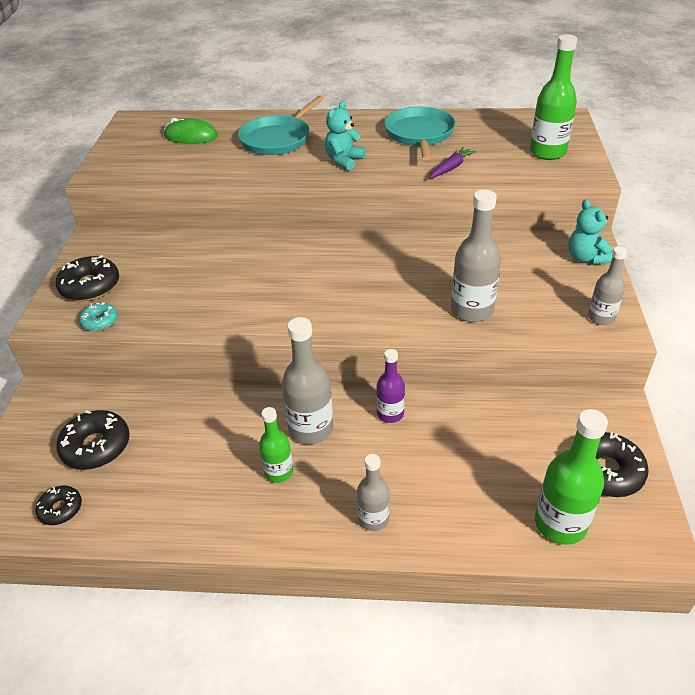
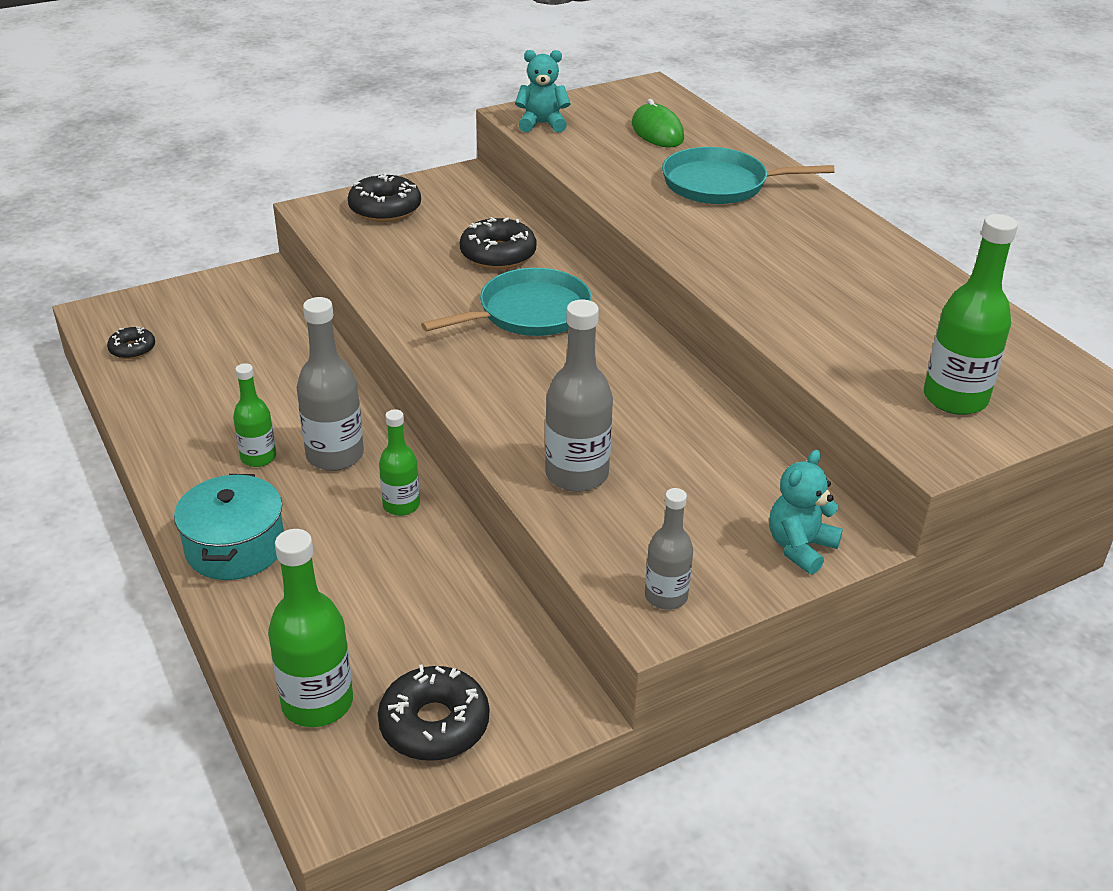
camera: 55 degrees right, 5 degrees down
(96, 446) = (217, 333): black donut -> black donut (498, 254)
(100, 321) = (337, 237): turquoise donut -> none
(344, 161) = (724, 244): turquoise teddy bear -> turquoise teddy bear (542, 124)
(373, 519) = (235, 547): grey bottle -> turquoise pot
(390, 414) = (401, 505): purple bottle -> green bottle
(419, 134) = (864, 278): turquoise pan -> turquoise pan (529, 313)
(451, 168) = (805, 328): purple carrot -> none

